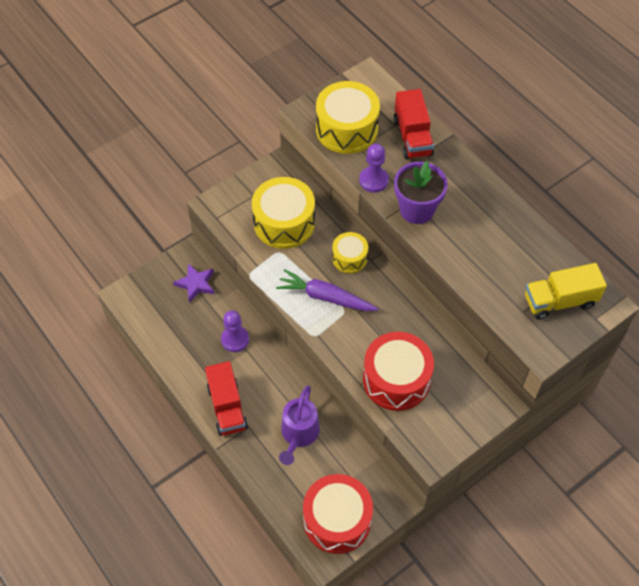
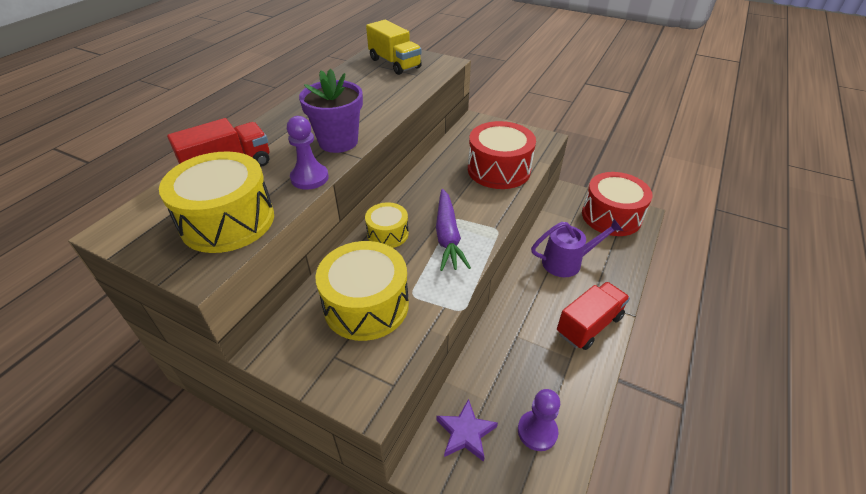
camera: 115 degrees left, 15 degrees down
(235, 339) = (512, 352): purple pawn -> purple pawn (537, 431)

